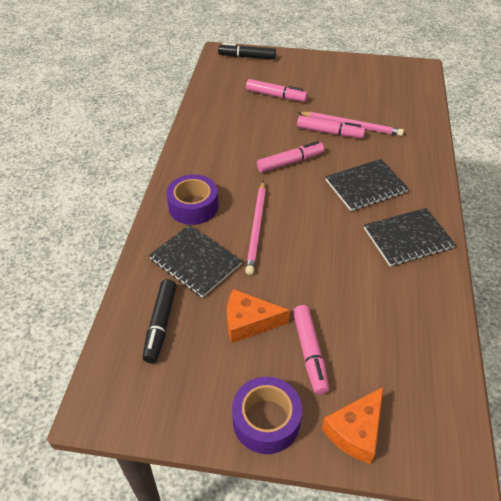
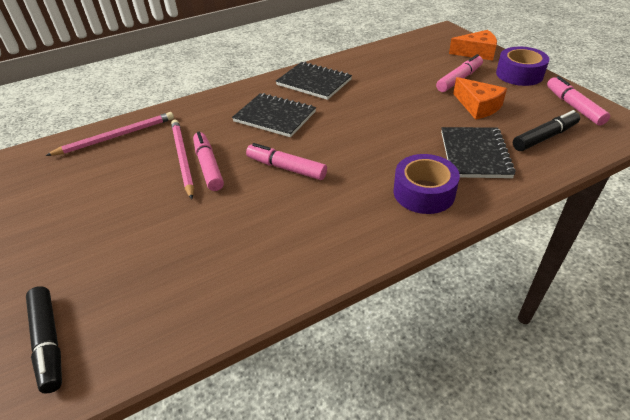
camera: 125 degrees left, 5 degrees down
(256, 228) = (396, 144): pink pencil -> pink pencil (116, 136)
(275, 96) = (159, 242): pink marker -> pink marker (573, 107)

